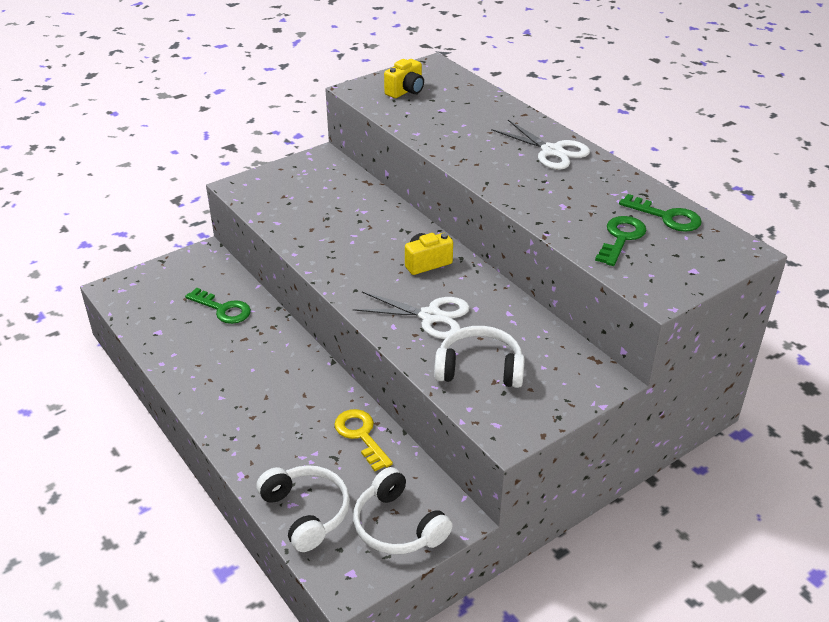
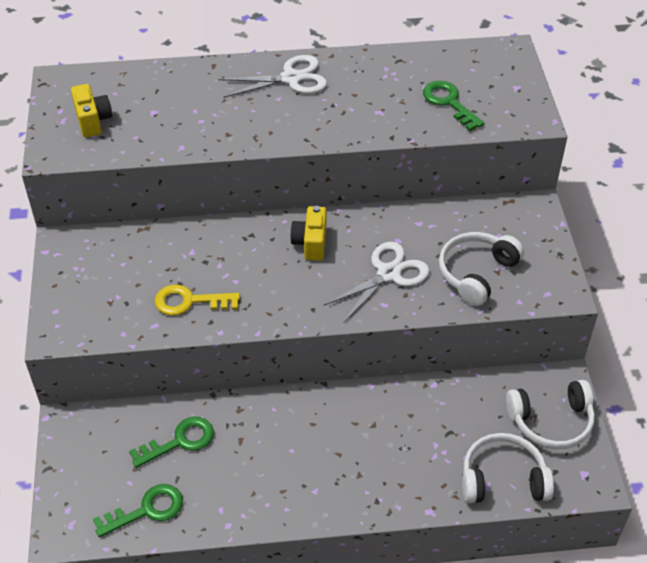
camera: 60 degrees left, 10 degrees up
(361, 435) = (434, 403): yellow key -> yellow key (189, 301)
(666, 217) = (439, 65): green key -> green key (147, 510)

